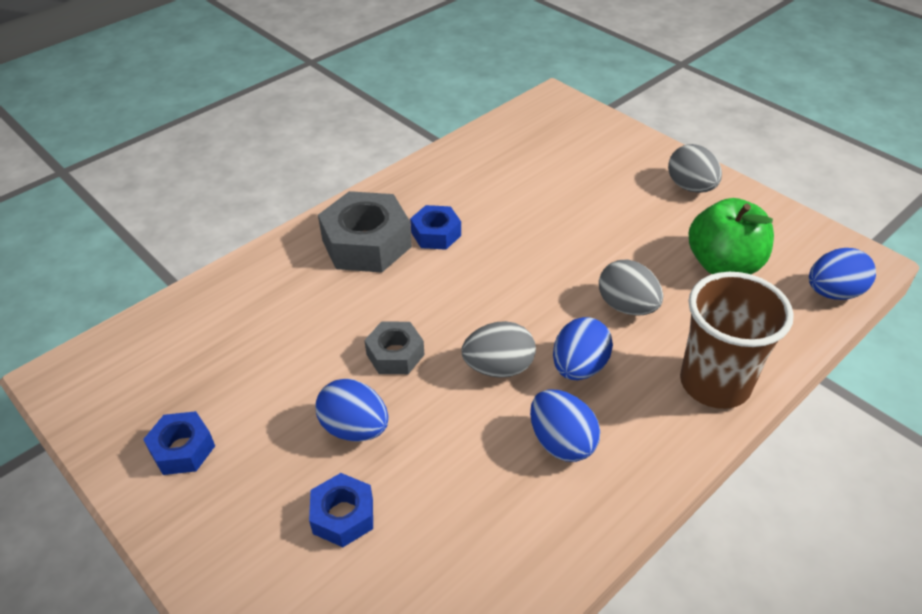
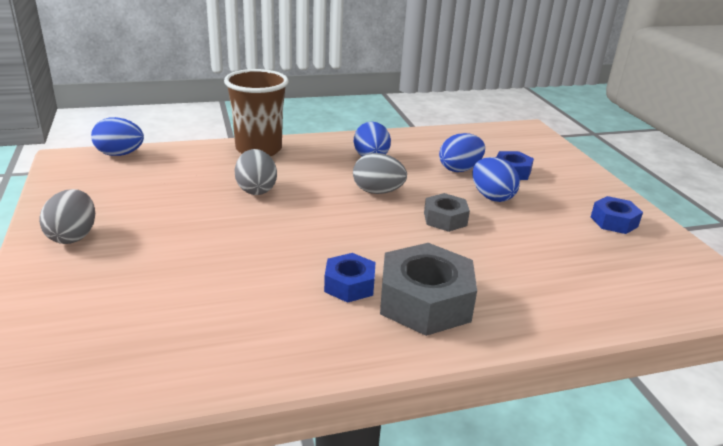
camera: 155 degrees left, 15 degrees down
(579, 367) = (326, 177): blue egg -> blue egg (459, 169)
(723, 265) = (155, 186): green apple -> none

